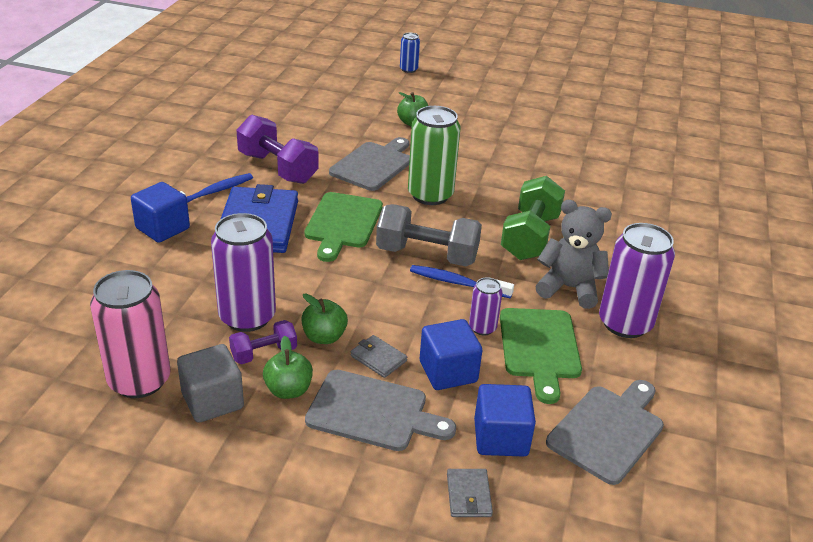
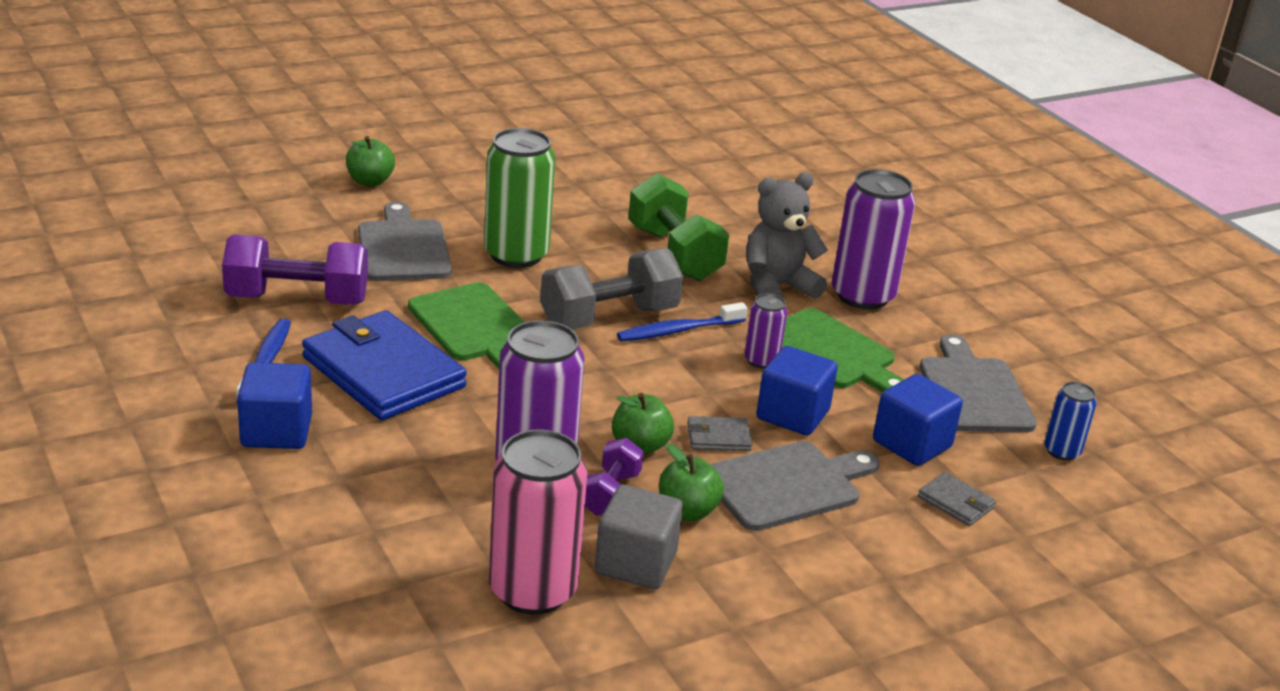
camera: 45 degrees left, 5 degrees down
(408, 69) = (260, 117): blue can -> blue can (1062, 451)

